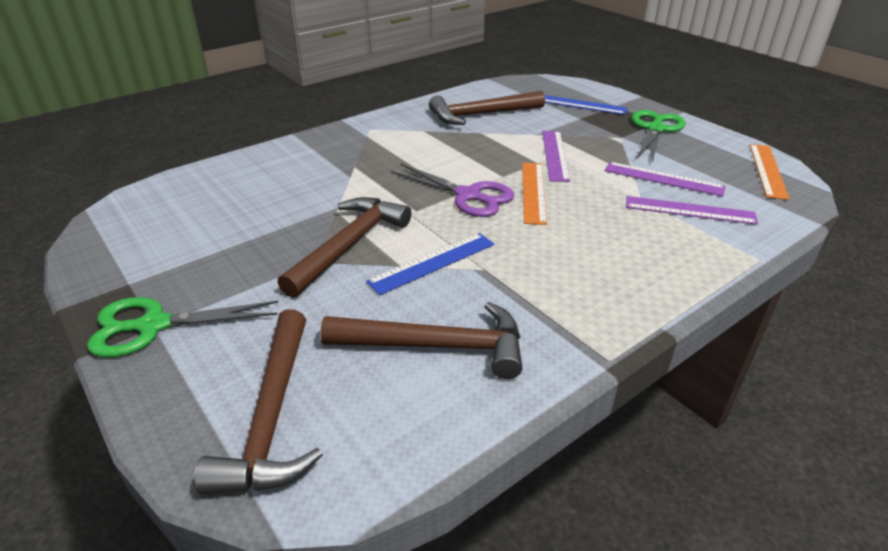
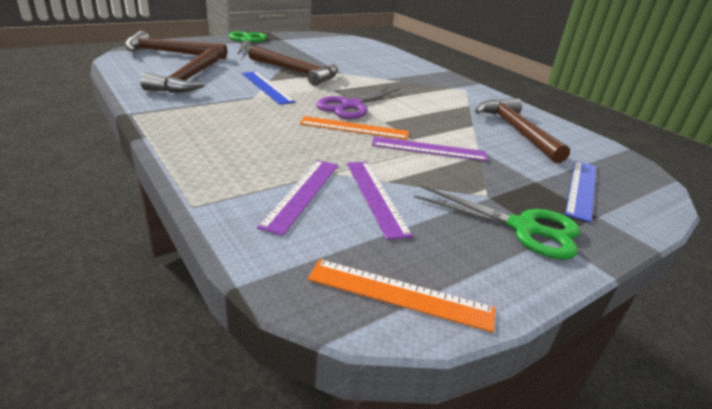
camera: 90 degrees right, 5 degrees down
(663, 179) = (376, 196): purple ruler -> purple ruler turned 45 degrees counterclockwise

